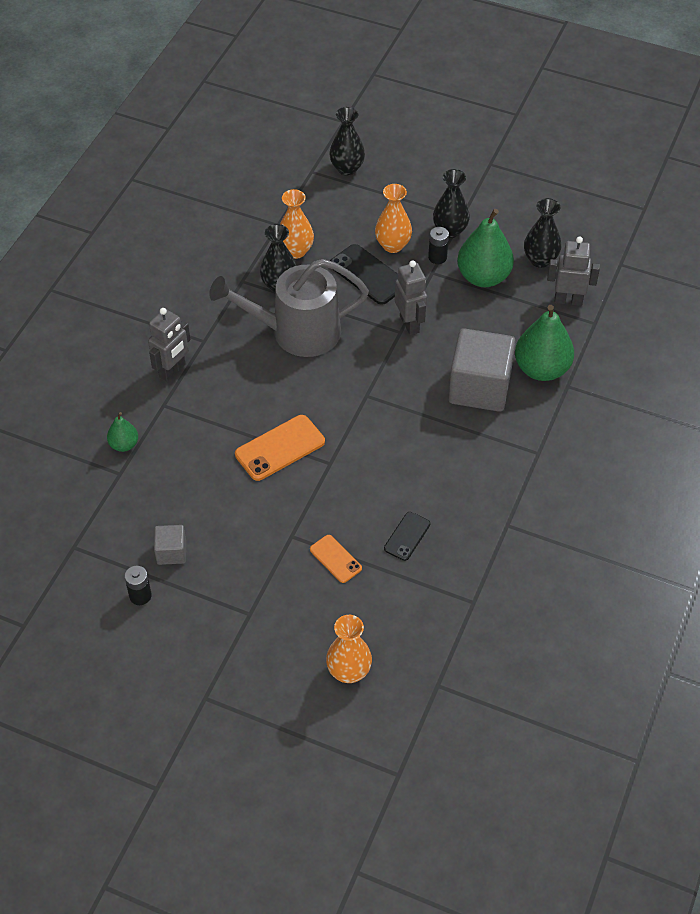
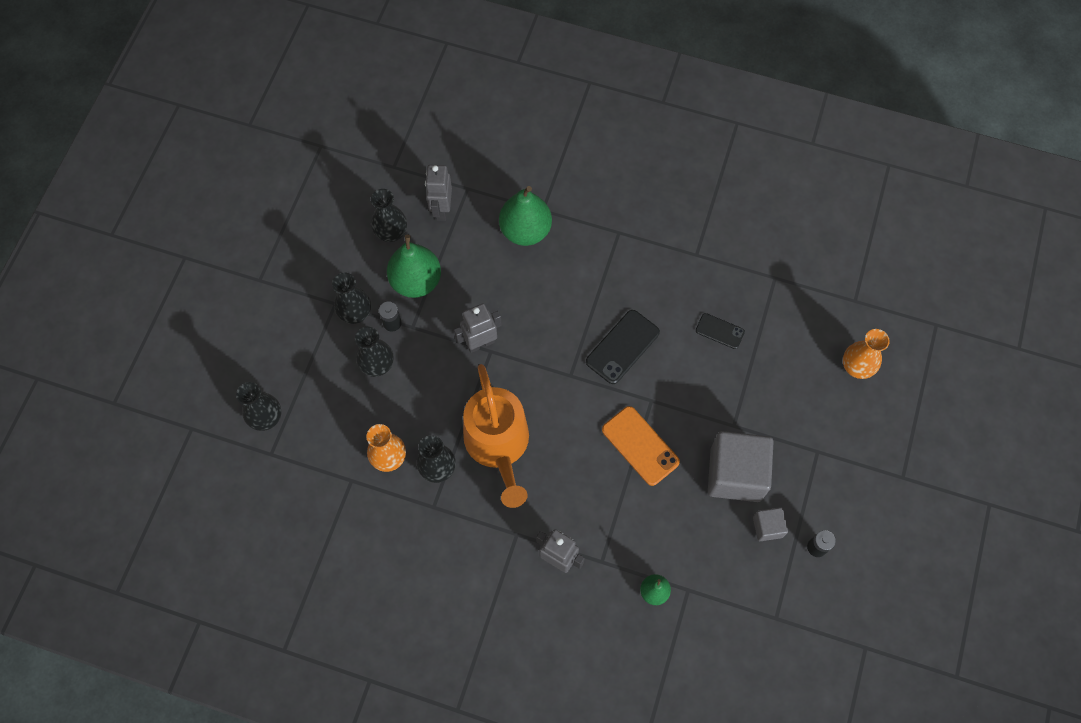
camera: 95 degrees left, 15 degrees up
(297, 332) = (498, 445): grey watering can -> orange watering can
(335, 559) = (751, 386): orange phone -> none
(368, 275) = (418, 385): black phone -> black phone (622, 347)
(393, 245) = (377, 365): orange vase -> black vase
(479, 387) = (551, 280): grey cube -> grey cube (735, 474)

